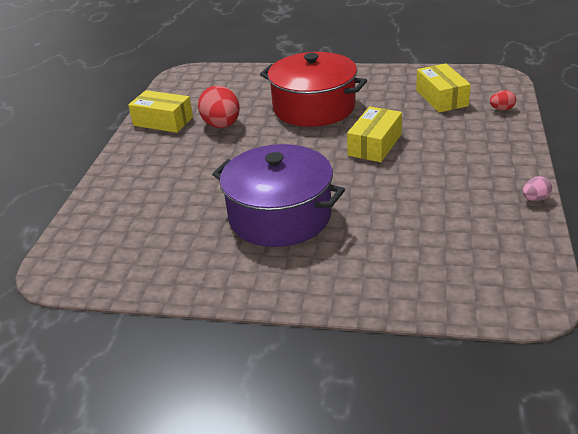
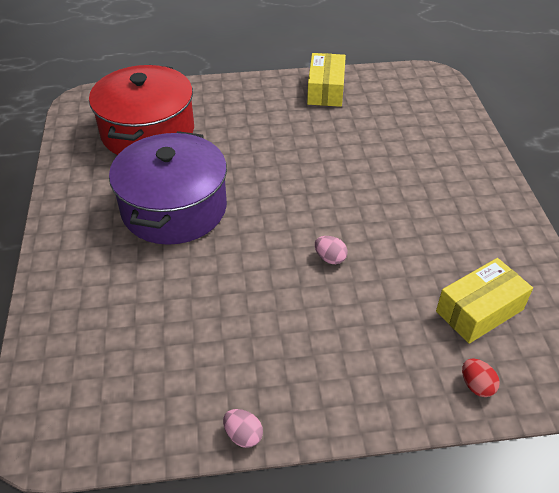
camera: 70 degrees right, 10 degrees up
(222, 125) = (332, 130): red egg -> none
(314, 107) = (399, 190): red pot -> red pot (148, 131)
(374, 145) = (330, 258): yellow box -> pink egg

